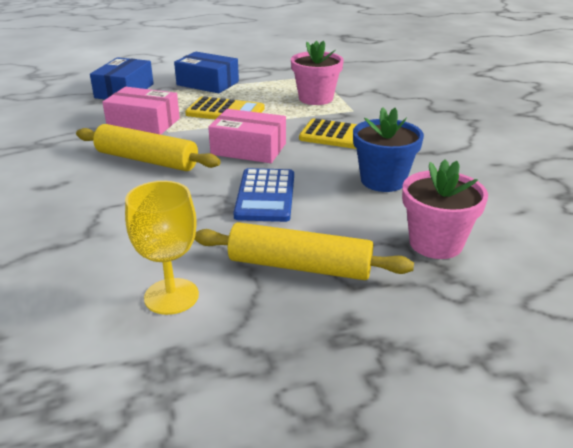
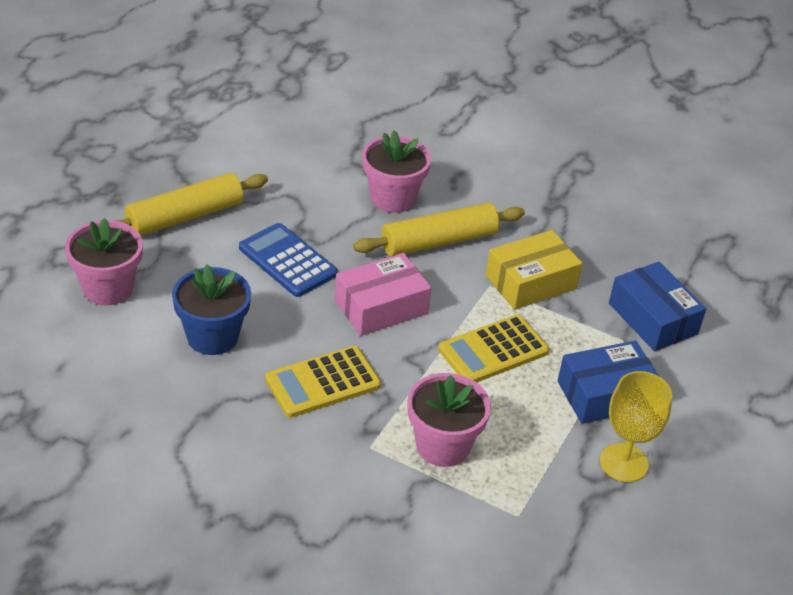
camera: 130 degrees right, 10 degrees up
(118, 196) = (392, 198): none -> pink flower pot
(143, 123) = (530, 282): pink box -> yellow box
(171, 296) = (236, 158): yellow goblet -> yellow goblet (623, 463)

